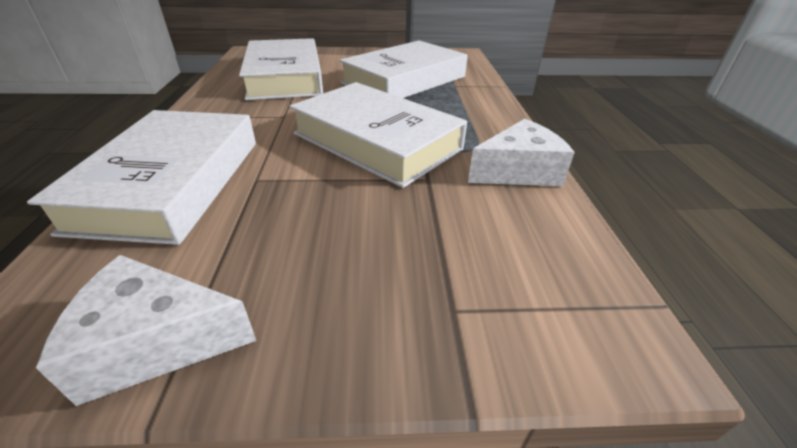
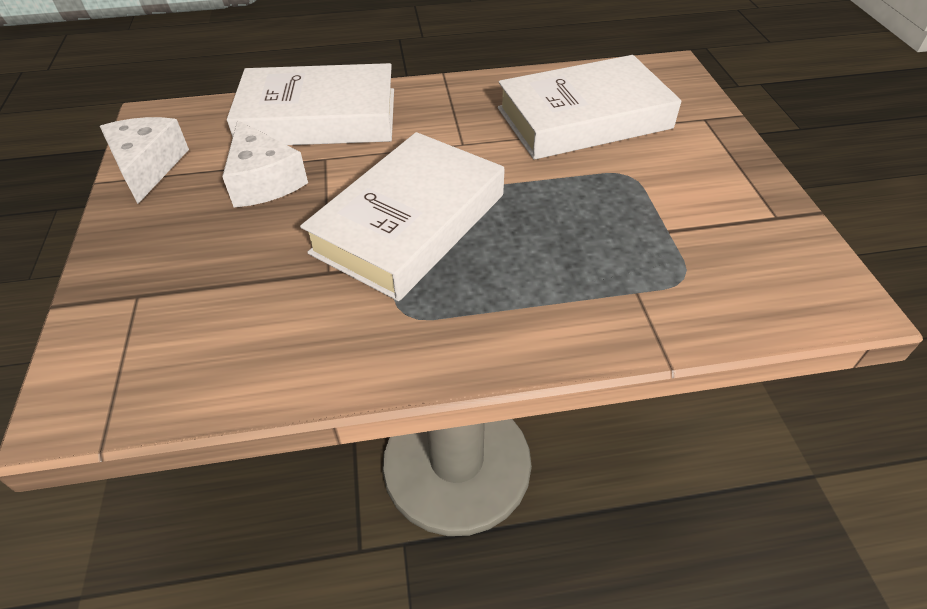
camera: 85 degrees right, 10 degrees up
(404, 80) = (631, 229): white book -> none
(518, 171) = (345, 355): white cheese -> white cheese (264, 181)

